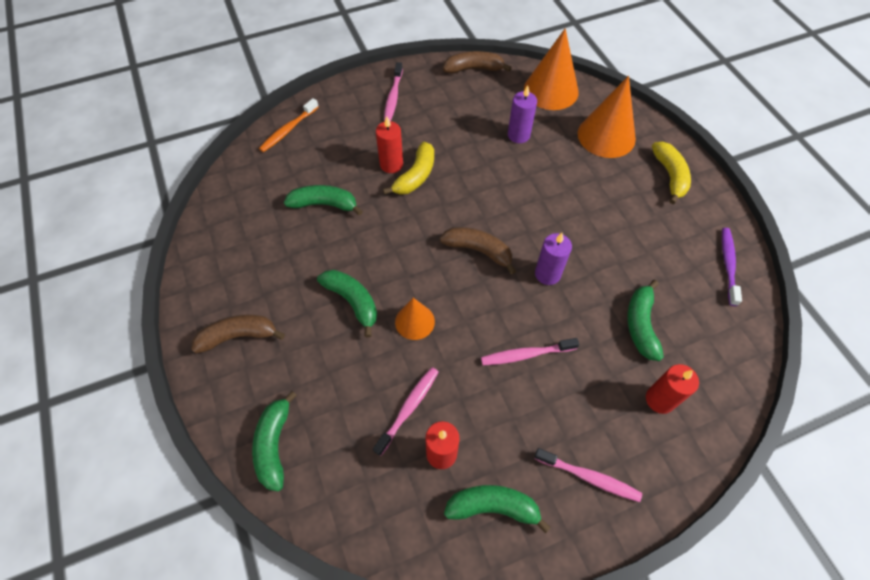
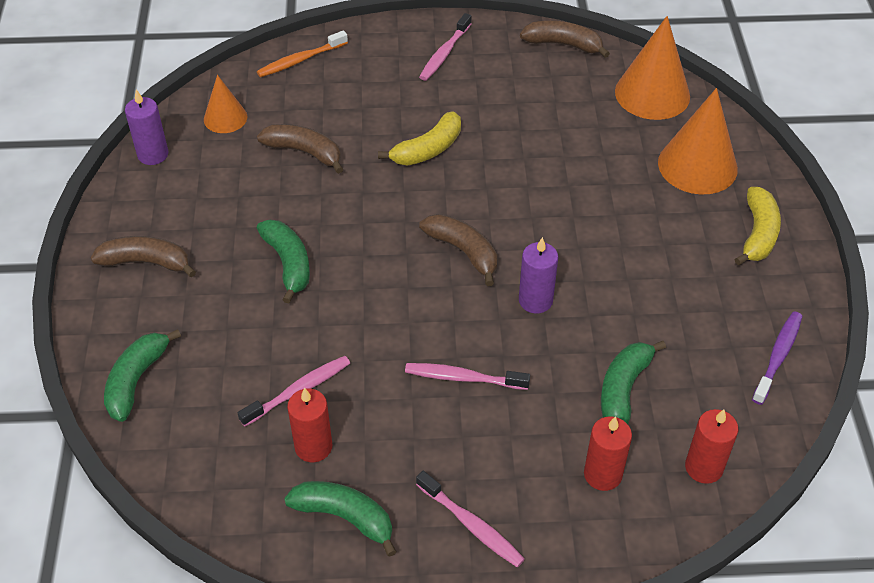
camera: 20 degrees right, 10 degrees down
(324, 204) = (304, 152): green banana -> brown banana
(391, 164) = (404, 129): red candle -> red candle (703, 467)
(414, 321) = (349, 305): orange cone -> orange cone (225, 118)
(518, 135) = (581, 136): purple candle -> purple candle (153, 154)

